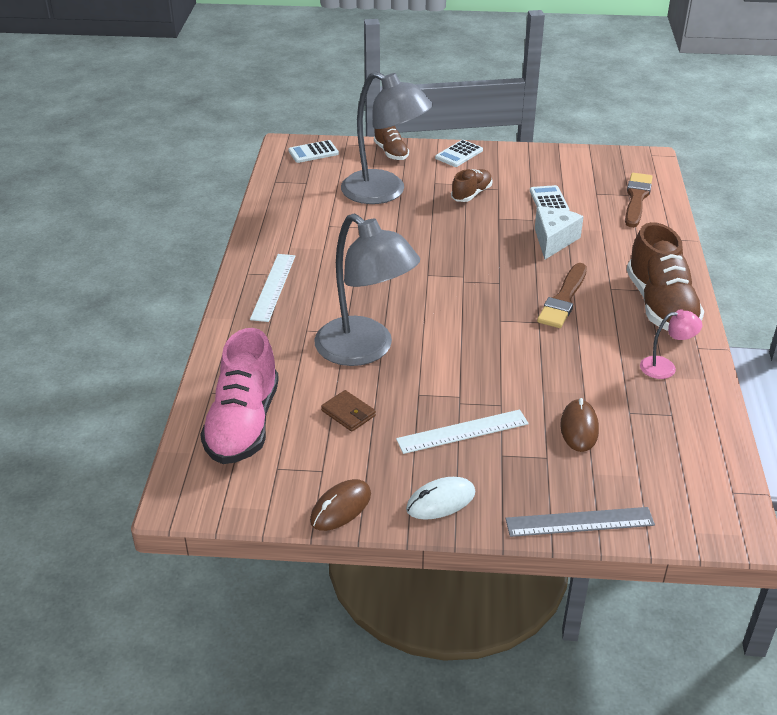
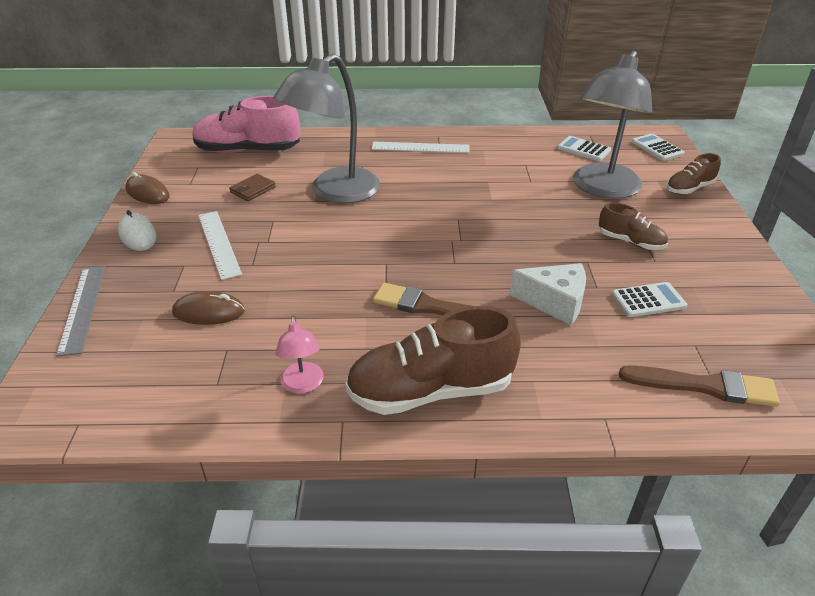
camera: 85 degrees right, 0 degrees up
(459, 154) = (720, 231): white calculator -> white calculator (583, 149)

